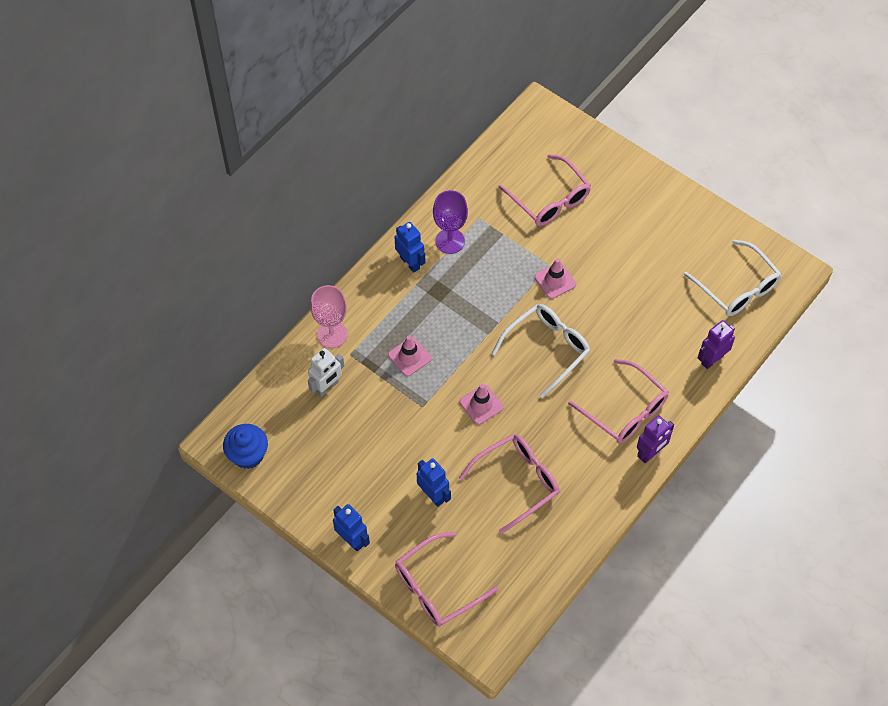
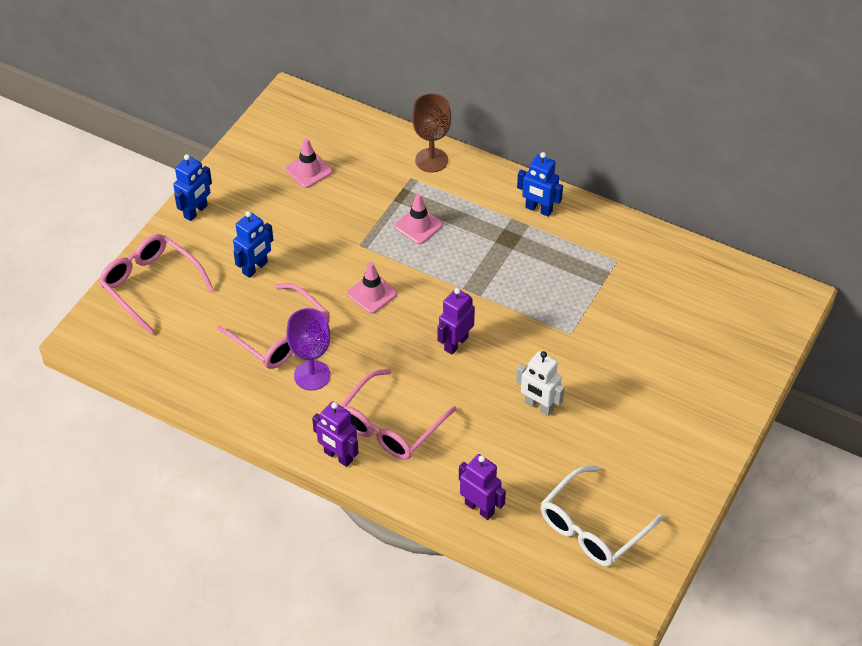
camera: 80 degrees right, 10 degrees down
(248, 455) = (279, 120): blue cupcake -> none
(327, 387) = (367, 166): white robot -> white robot (538, 406)
(332, 334) = (431, 160): pink goblet -> brown goblet
(410, 262) = (538, 209): blue robot -> blue robot turned 75 degrees clockwise
(450, 241) = (577, 239): purple goblet -> purple goblet (312, 375)
(546, 349) = (455, 343): white glasses -> purple robot
(549, 199) = (665, 322): pink glasses -> none
(555, 280) = (551, 340): pink traffic cone -> pink traffic cone (308, 170)

